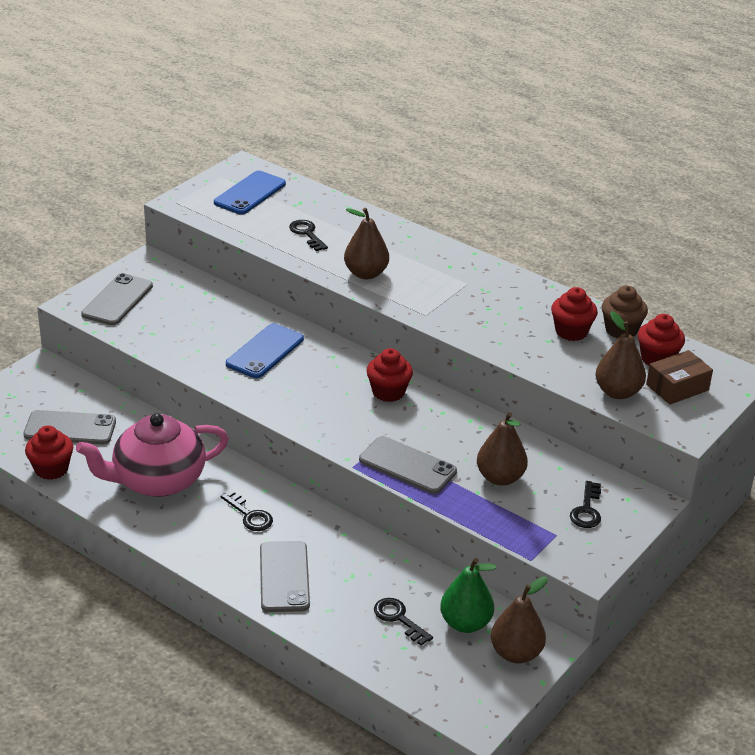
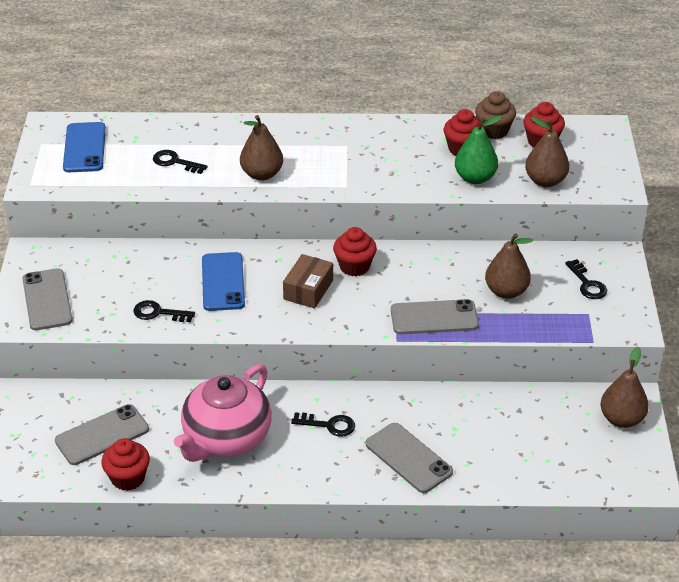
camera: 35 degrees left, 5 degrees up
(398, 619) = (521, 441): black key -> black key (158, 313)
(465, 623) = (567, 417): green pear -> green pear (475, 178)
(677, 387) = (578, 157): brown box -> brown box (308, 290)

